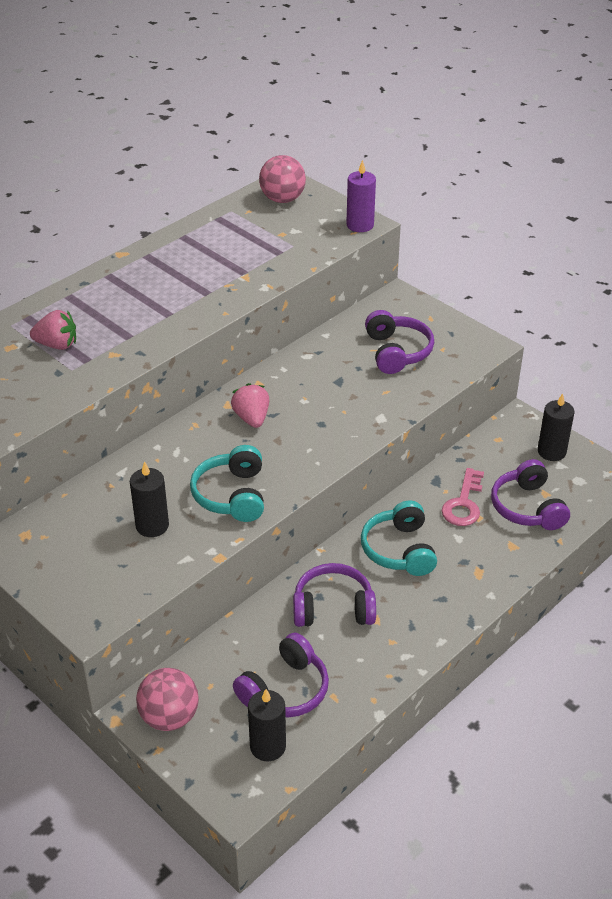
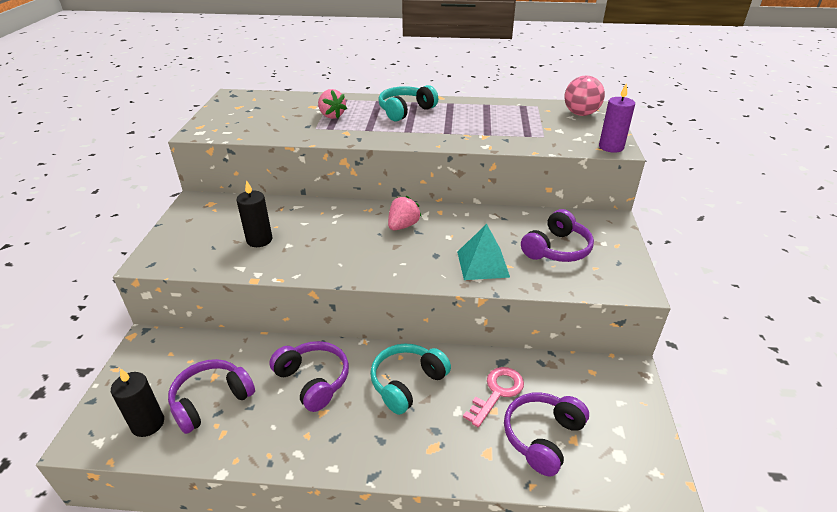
camera: 50 degrees right, 5 degrees down
(169, 717) = (148, 358): pink ball -> none
(232, 495) = (320, 255): turquoise headphones -> turquoise headphones (405, 111)
(285, 689) = (211, 401): purple headphones -> purple headphones turned 135 degrees clockwise
(366, 404) = (482, 264): none -> turquoise pyramid
(463, 503) = (497, 392): pink key -> pink key turned 150 degrees clockwise
(551, 451) = (626, 414): black candle -> none

